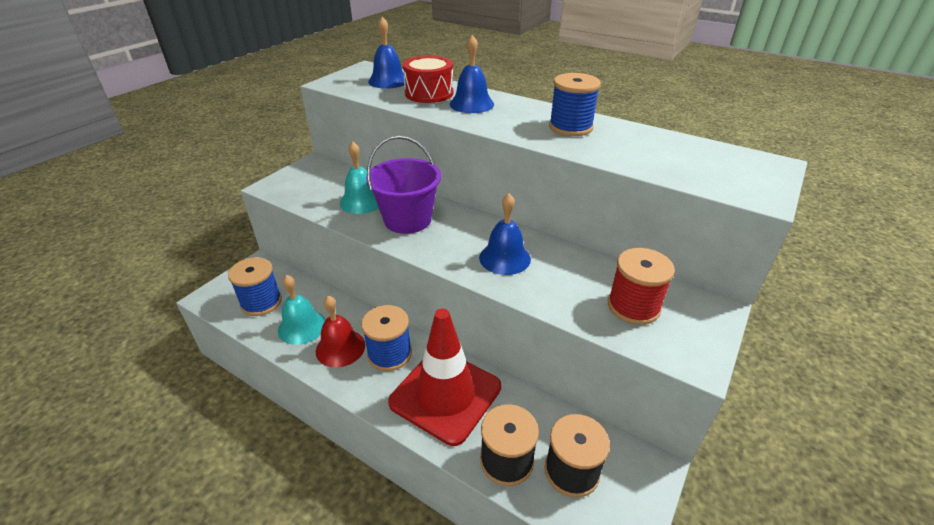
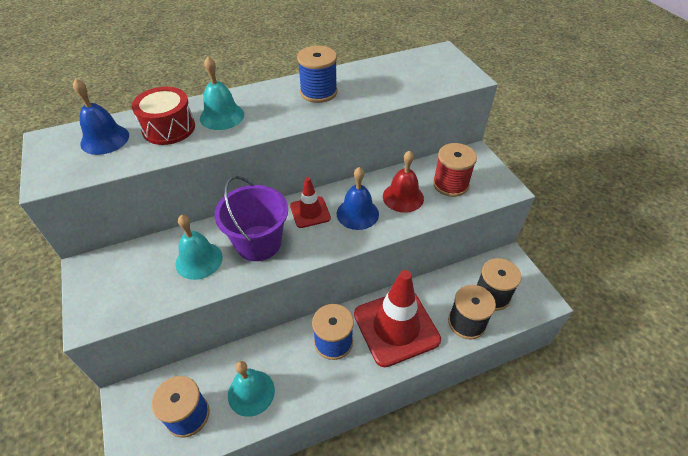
camera: 55 degrees left, 10 degrees up
(340, 348) = (300, 373): red bell -> red bell (403, 197)
(471, 104) = (222, 116): blue bell -> turquoise bell
(473, 230) = (310, 212): none -> red traffic cone

